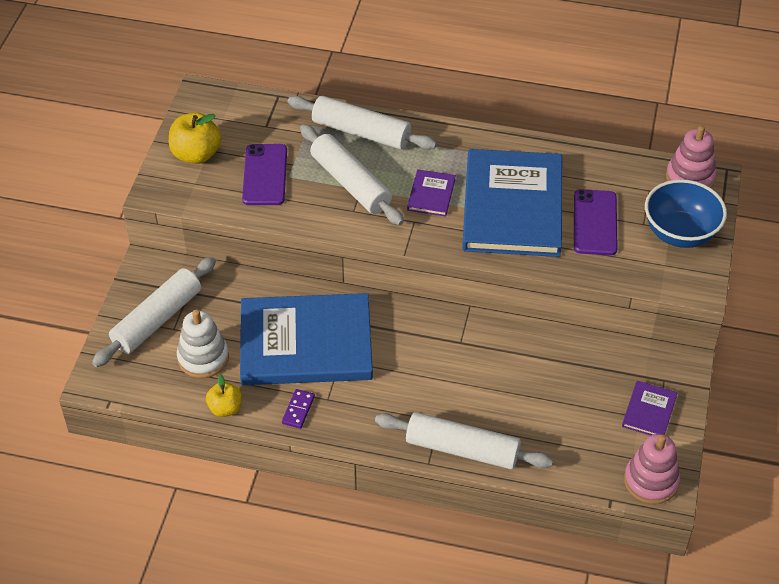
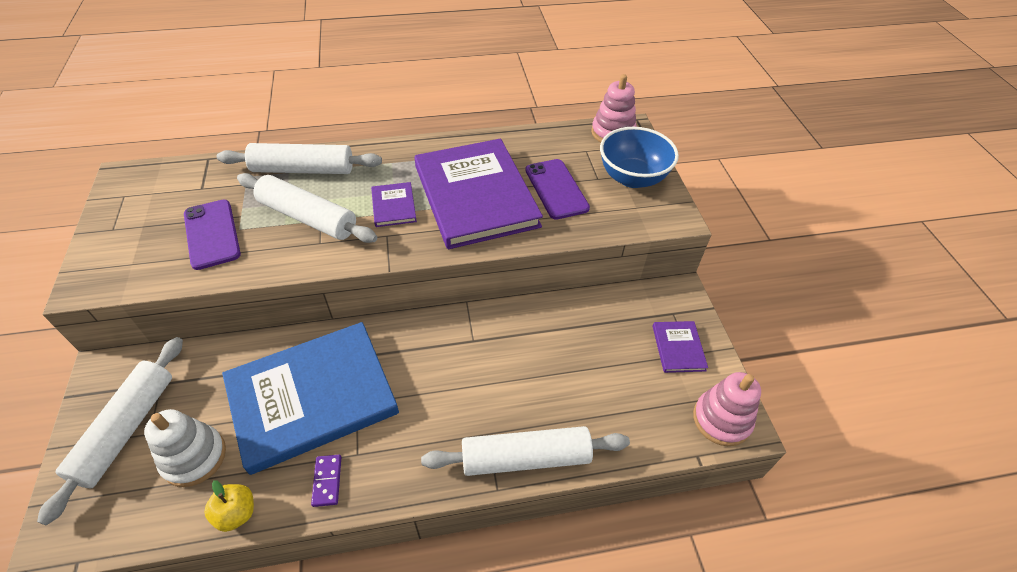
camera: 25 degrees left, 0 degrees up
(196, 154) = (127, 234): yellow apple -> none
(512, 207) = (475, 196): blue book -> purple book

